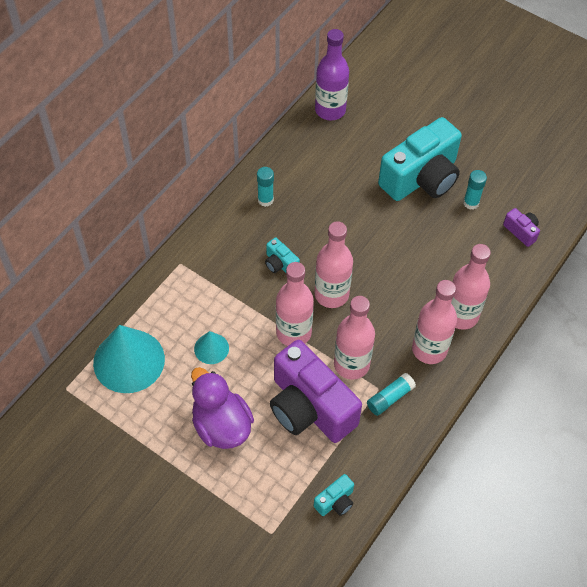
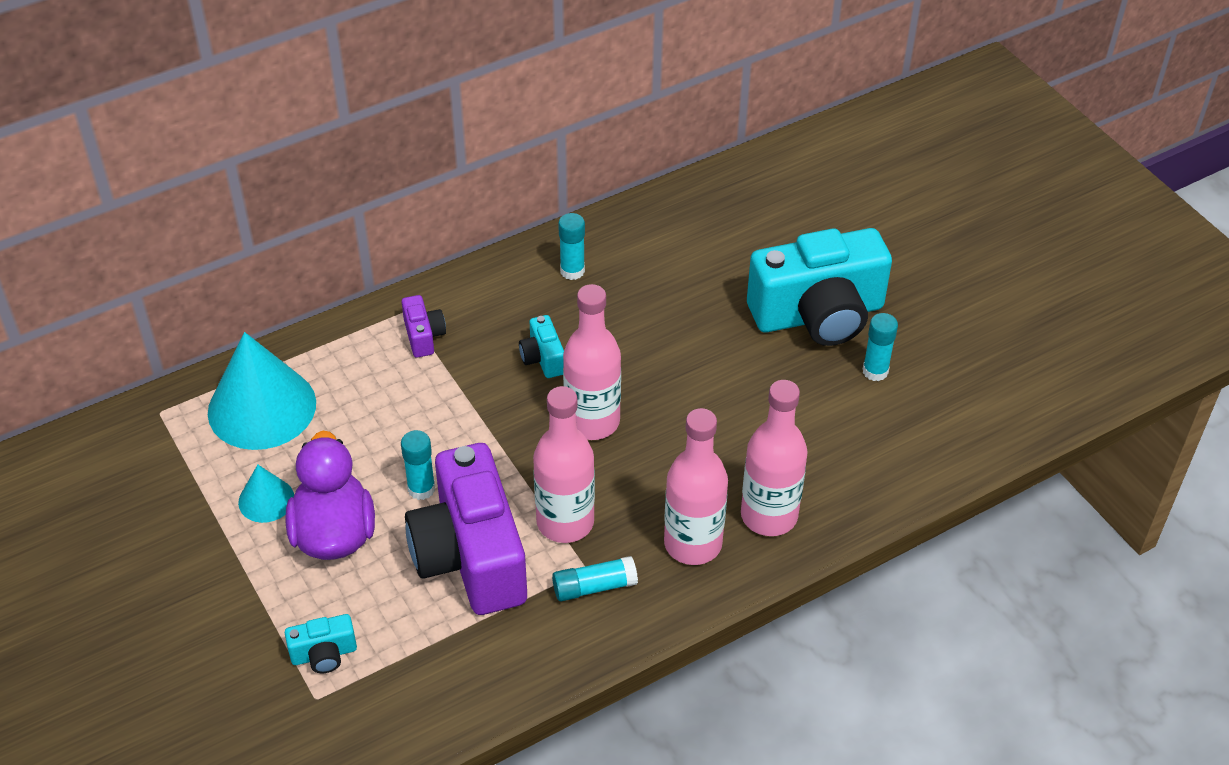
camera: 25 degrees right, 10 degrees down
(211, 348) = (381, 431): turquoise cone -> turquoise cone (266, 500)
(256, 376) = (421, 489): none -> turquoise glue stick
(293, 332) = (507, 452): pink bottle -> none
(330, 110) = (735, 186): purple bottle -> none
(335, 501) = (431, 693): turquoise camera -> turquoise camera (324, 654)
(521, 231) = (932, 435): purple camera -> purple camera (423, 336)

